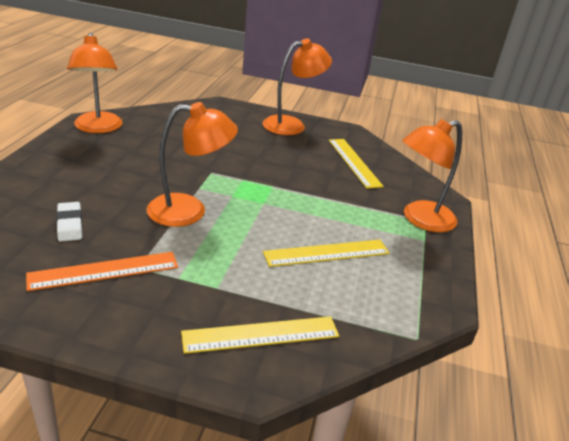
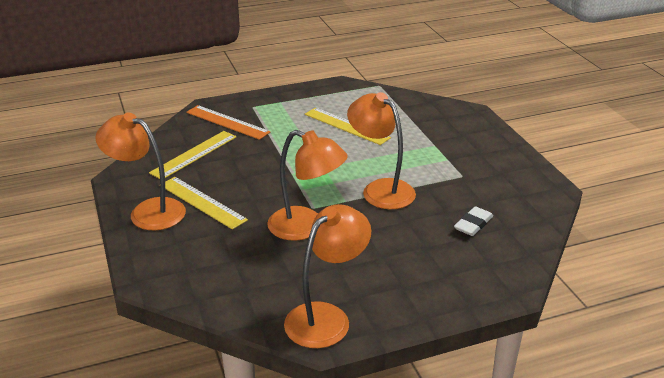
camera: 120 degrees left, 0 degrees up
(104, 270) = (484, 184): orange ruler -> orange ruler (227, 122)
(261, 334) = (444, 120): yellow ruler -> yellow ruler (202, 202)
(420, 219) = (254, 108): orange lamp -> orange lamp (306, 227)

